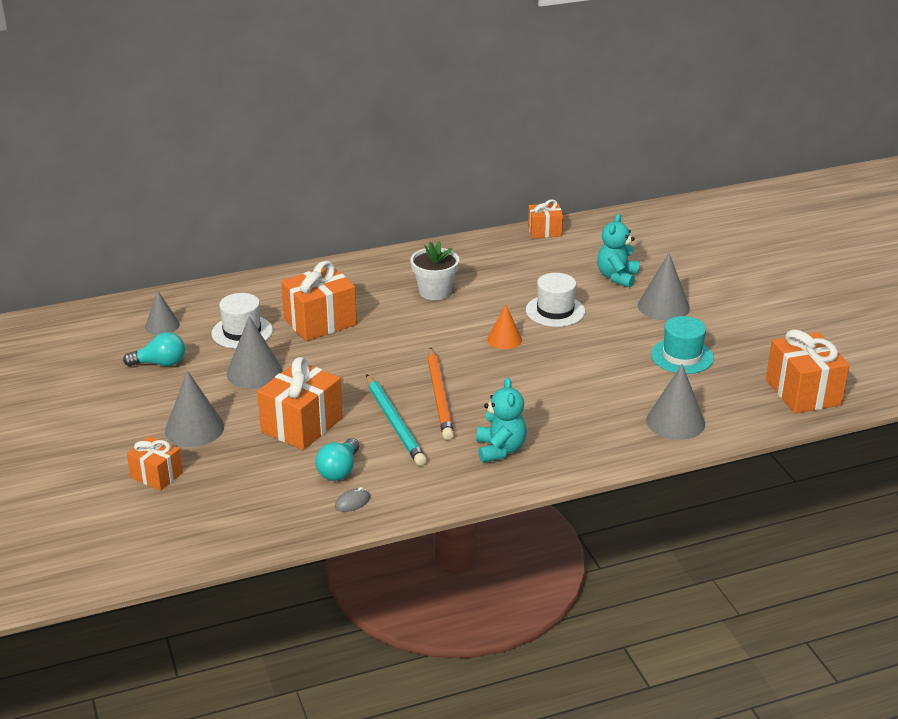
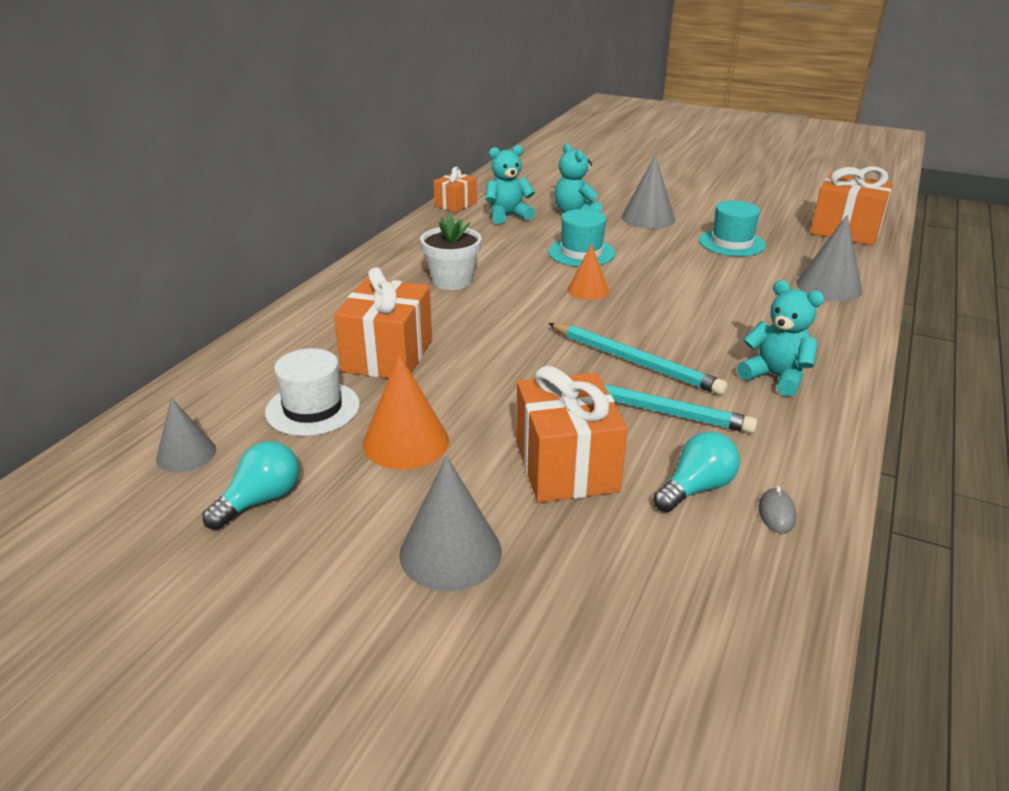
camera: 45 degrees left, 0 degrees up
(156, 475) = (512, 653): orange gift -> none
(254, 372) = (406, 442): grey cone -> orange cone
(339, 470) = (696, 488): turquoise light bulb -> turquoise light bulb turned 105 degrees counterclockwise
(439, 396) = (634, 362): orange pencil -> turquoise pencil
(555, 311) = (581, 253): white hat -> turquoise hat
(563, 257) = (507, 216): none -> turquoise teddy bear

